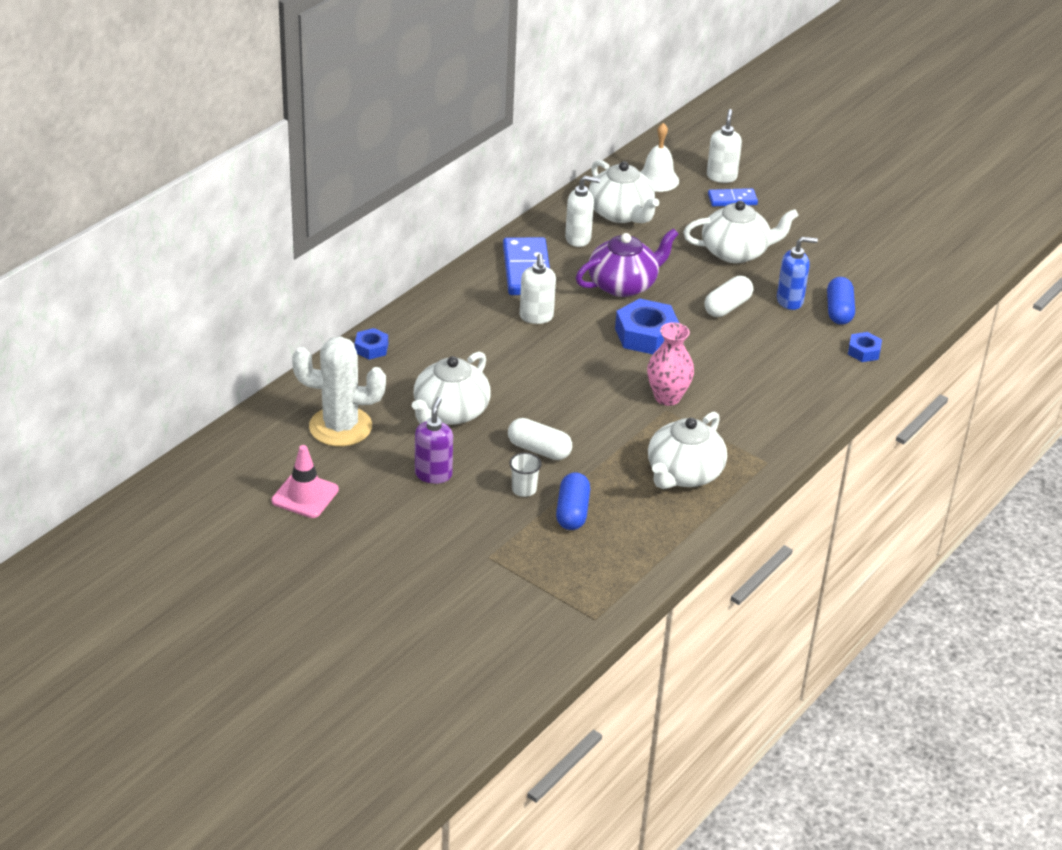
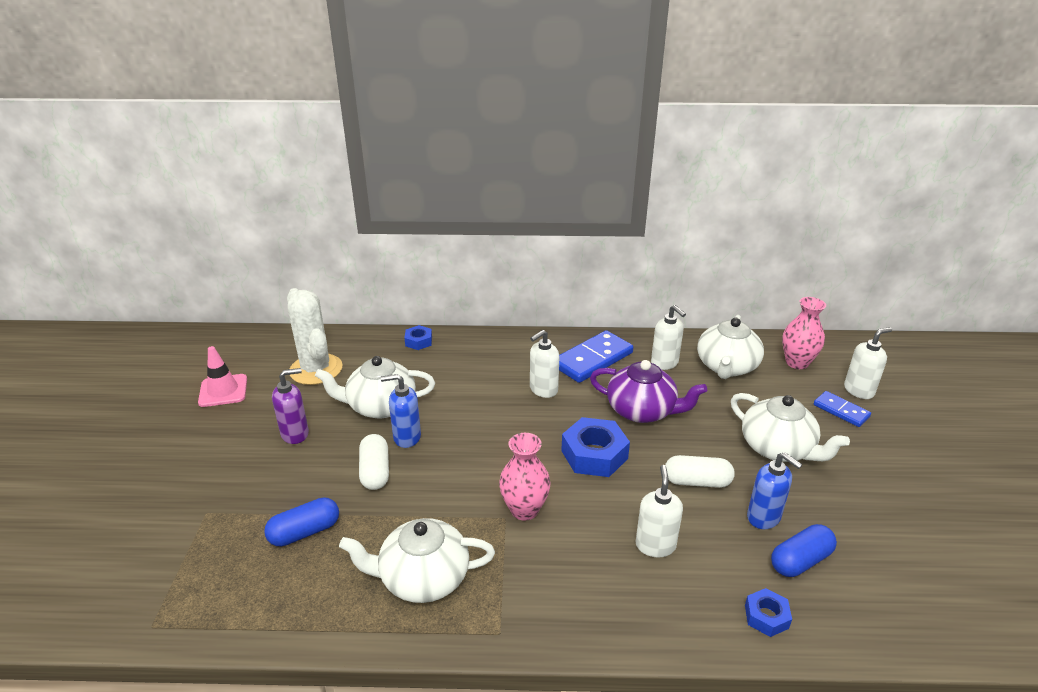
camera: 55 degrees right, 5 degrees down
(513, 416) = (406, 437): none -> blue soap dispenser
(524, 489) = (314, 489): white cup -> none
(657, 179) = (797, 362): white bell -> pink vase
(764, 359) = (655, 545): none -> white soap dispenser

